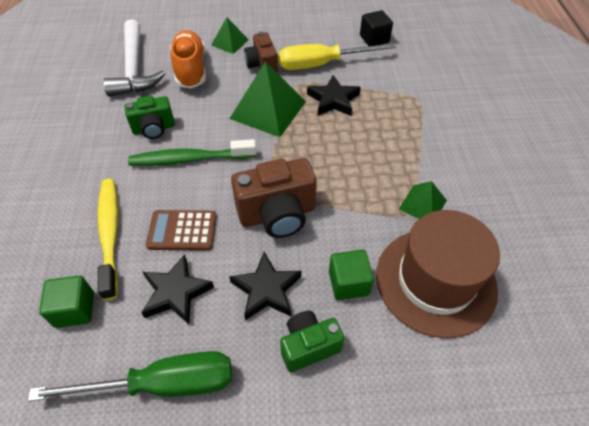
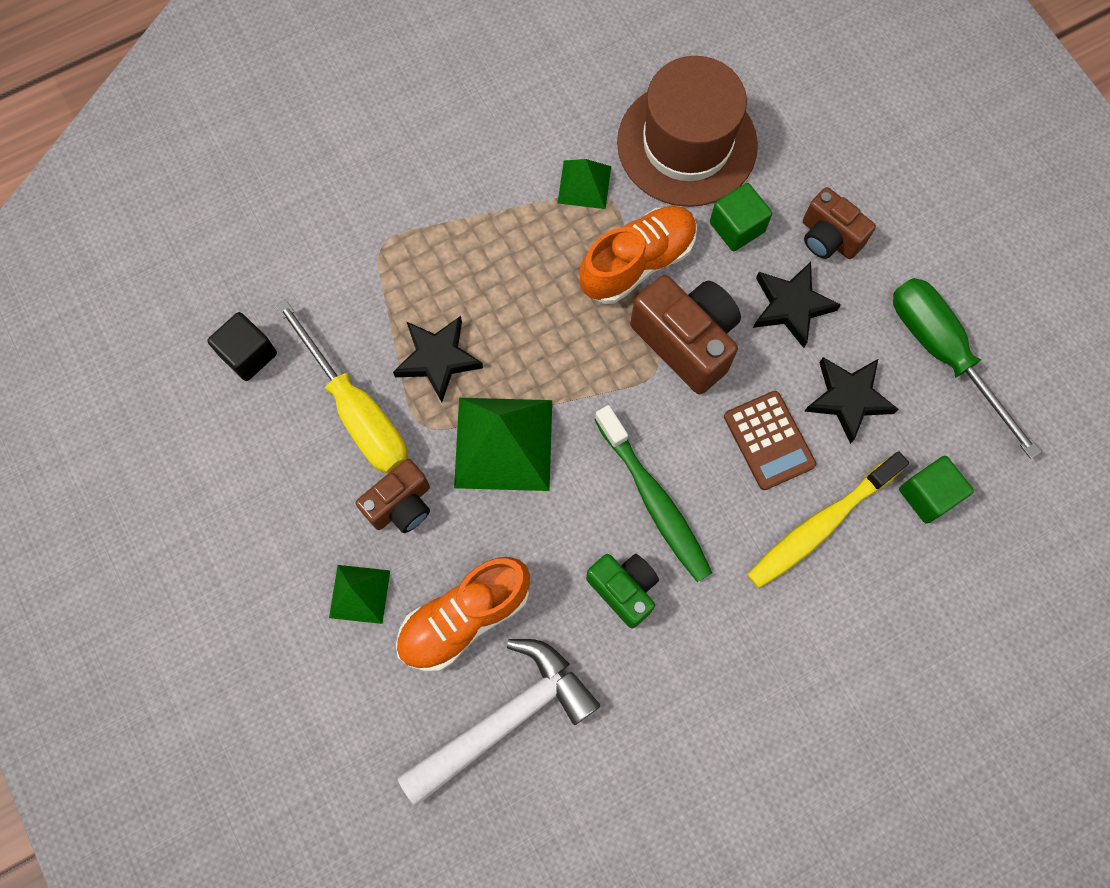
camera: 115 degrees left, 20 degrees up
(308, 346) = (828, 238): green camera -> brown camera
(348, 211) = (637, 263): none -> orange shoe

